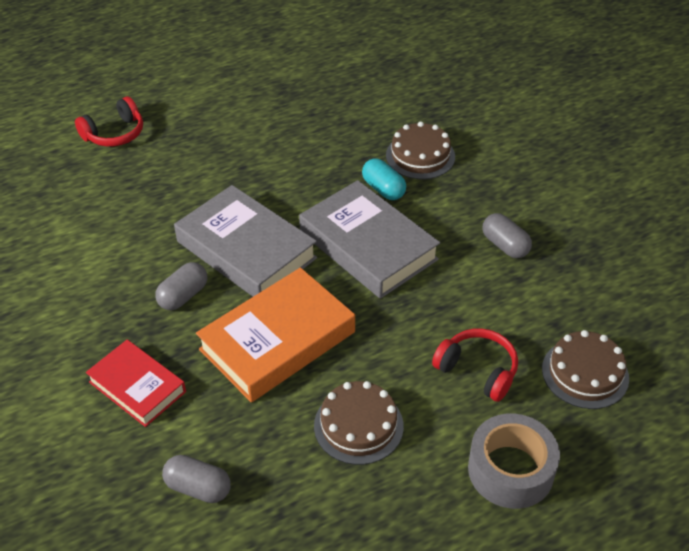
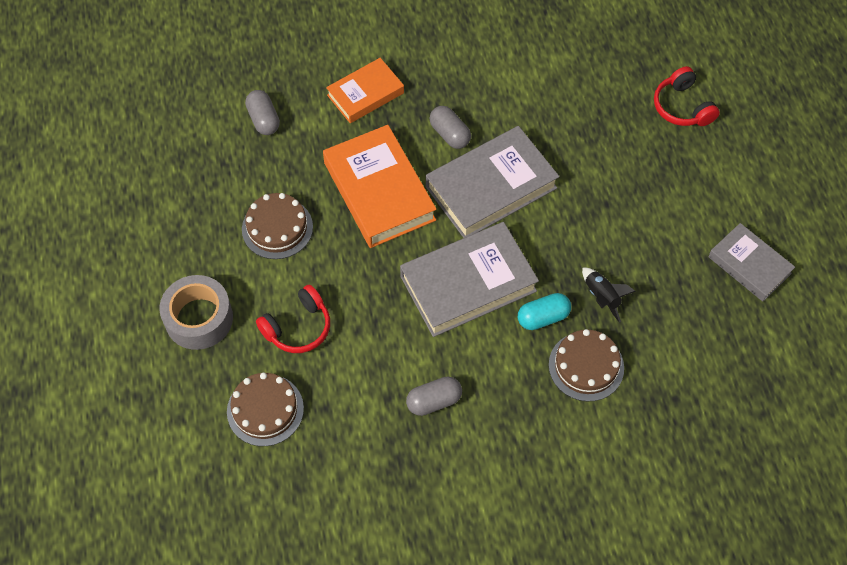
camera: 105 degrees right, 15 degrees up
(137, 387) = (365, 94): red book -> orange book
(198, 488) = (264, 119): grey capsule -> grey capsule turned 60 degrees counterclockwise
(281, 79) = (749, 265): none -> grey book
(346, 156) = (602, 297): none -> black rocket

